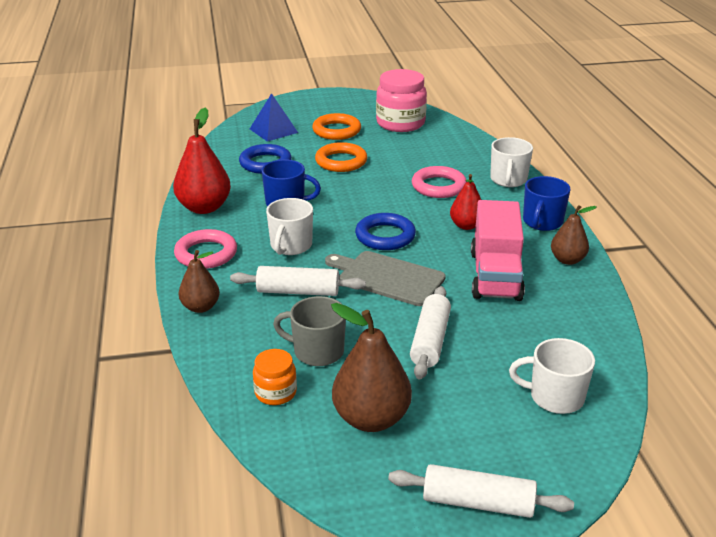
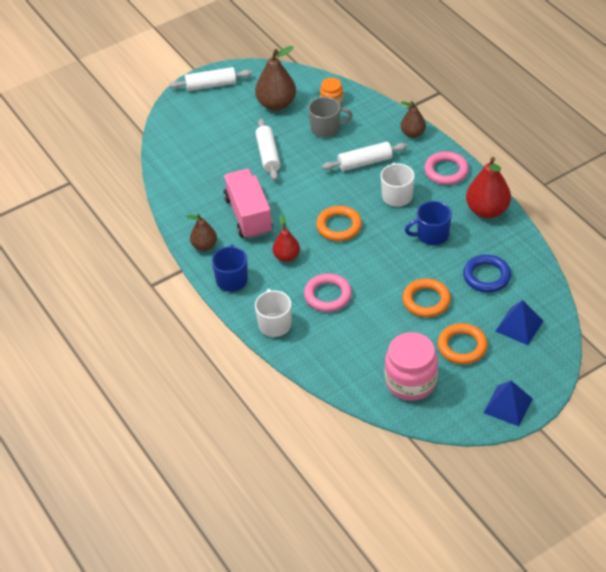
camera: 160 degrees right, 15 degrees up
(332, 98) = (508, 405): none -> blue pyramid
(385, 236) = (339, 226): blue ring -> orange ring
(387, 277) = (316, 191): grey cutting board -> none
(555, 397) = (189, 144): white mug -> none

